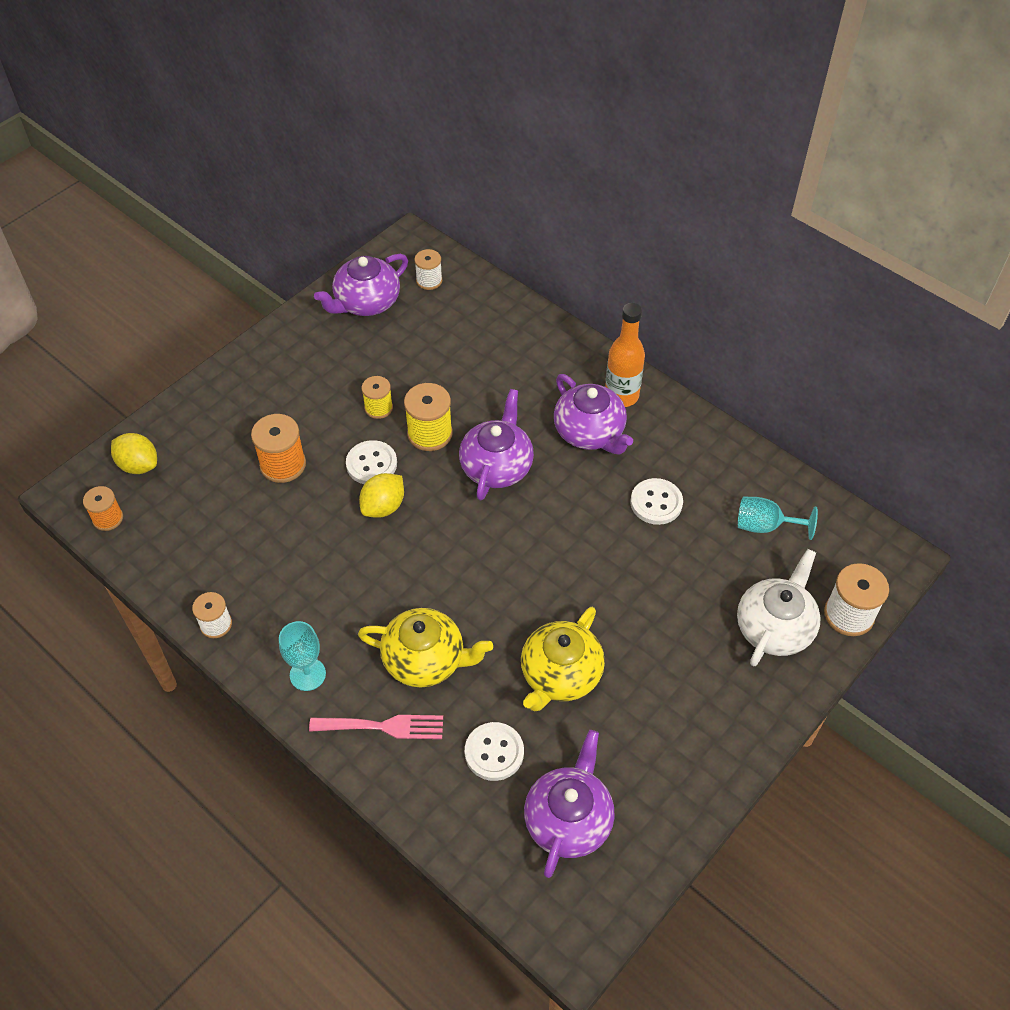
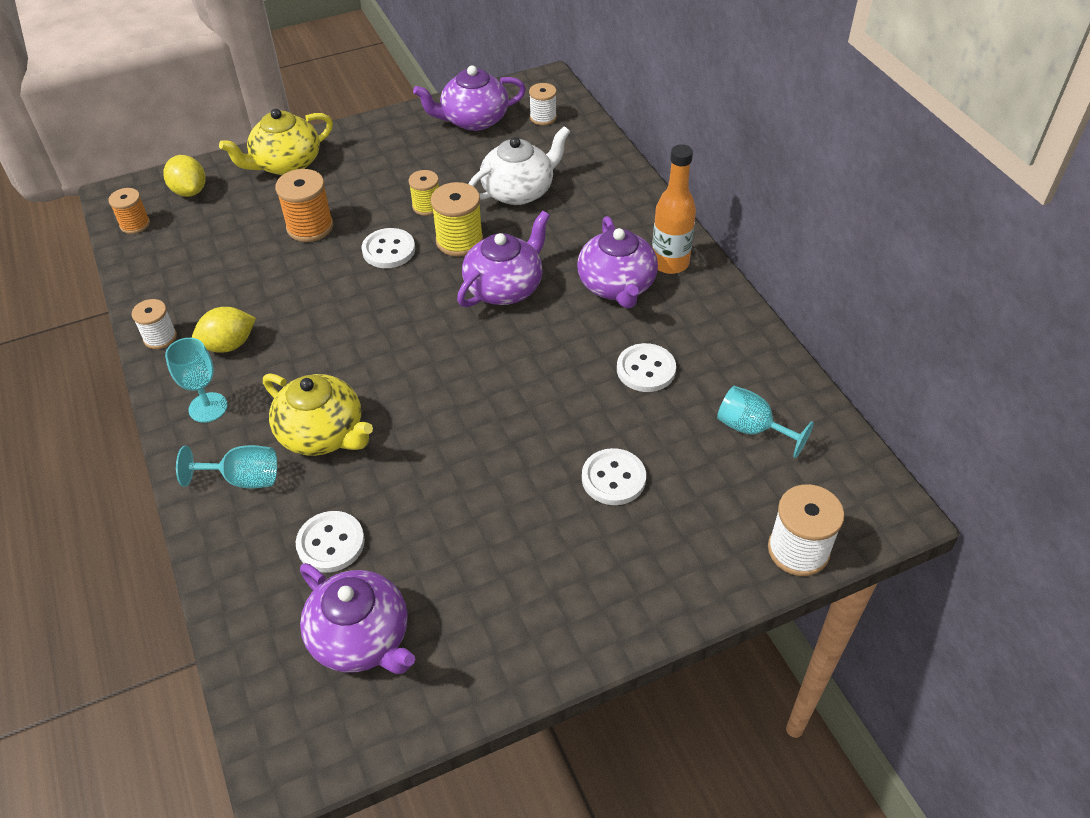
camera: 25 degrees right, 5 degrees down
(383, 507) = (375, 289): yellow lemon -> yellow lemon (229, 345)
(383, 726) = (243, 479): pink fork -> turquoise goblet
(560, 675) = (444, 495): yellow teapot -> yellow teapot (286, 164)
(568, 819) = (361, 638): purple teapot -> purple teapot turned 90 degrees clockwise
(684, 608) = (613, 478): none -> white button
(774, 627) = (703, 532): white teapot -> white teapot (519, 191)

